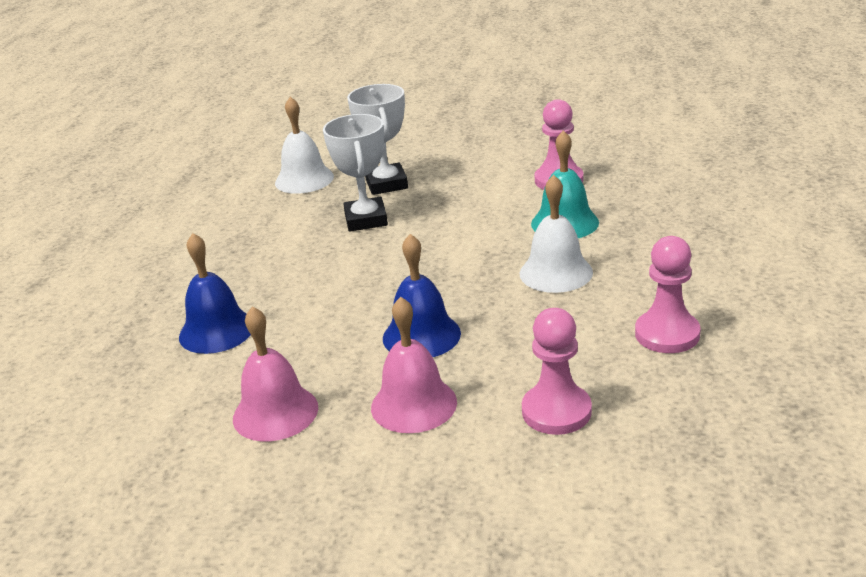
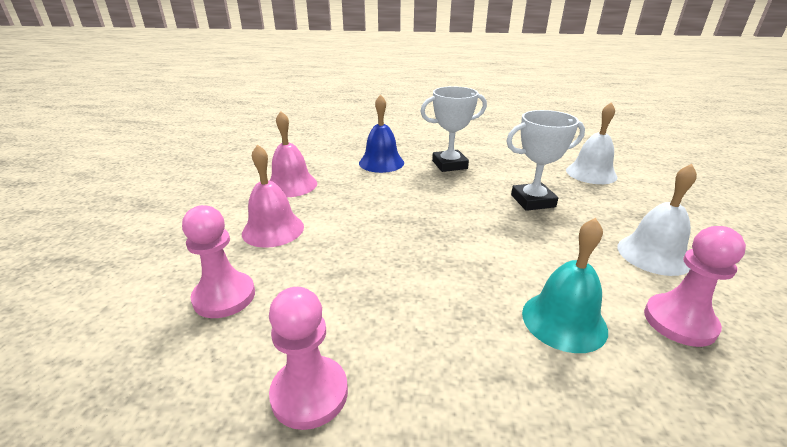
camera: 85 degrees right, 0 degrees up
(387, 184) = (602, 207): white trophy -> white trophy (449, 165)
(421, 335) = (356, 230): blue bell -> none
(556, 272) = (449, 307): white bell -> white bell (653, 254)

